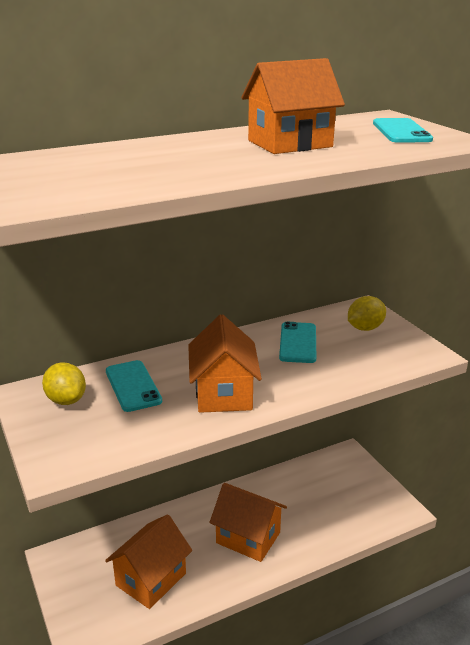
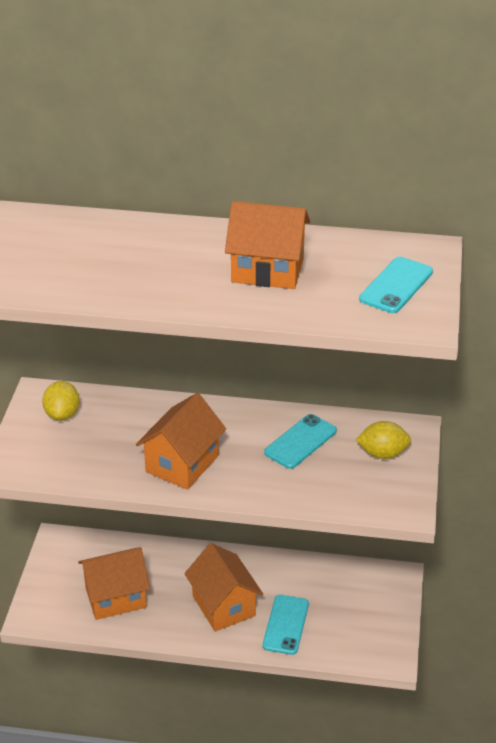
camera: 35 degrees right, 10 degrees up
(133, 386) = (121, 424): turquoise phone -> turquoise phone (285, 625)

